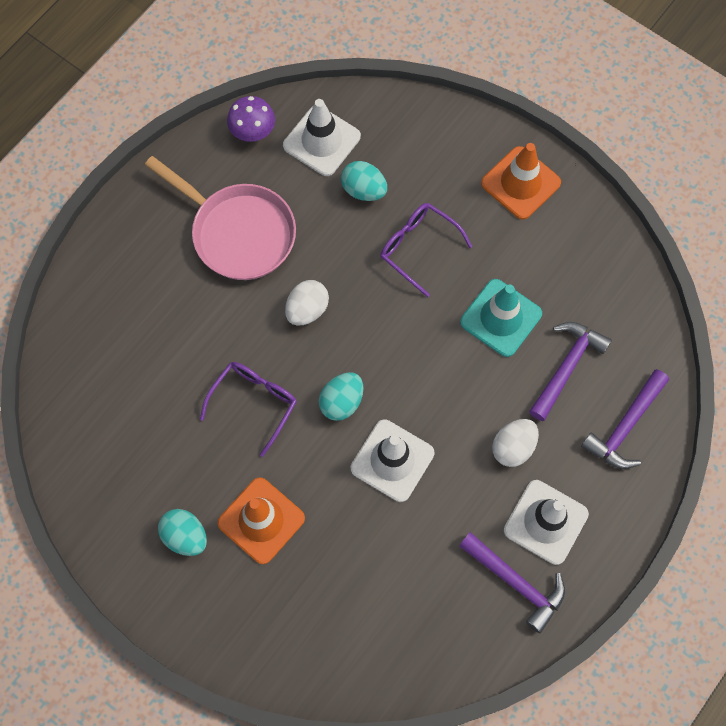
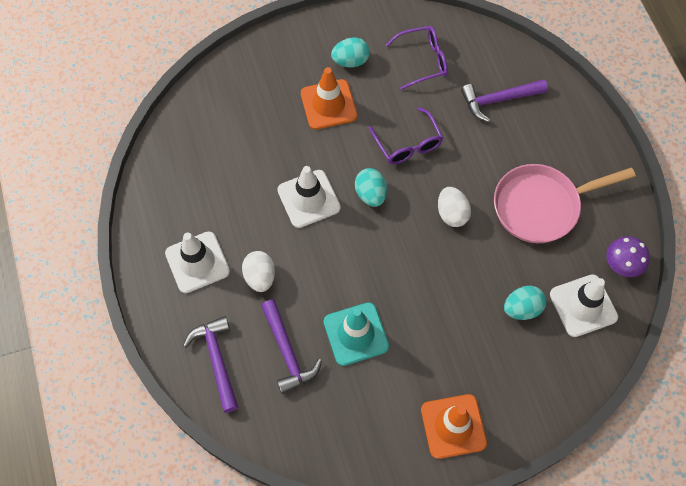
camera: 125 degrees right, 5 degrees down
(418, 248) = (449, 315): purple glasses -> purple glasses (422, 61)
(516, 583) = (176, 219): purple hammer -> purple hammer (498, 100)

